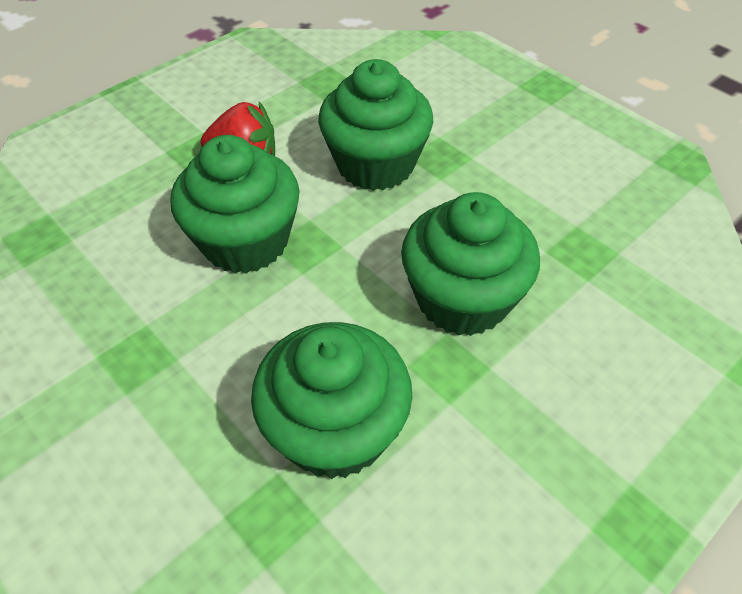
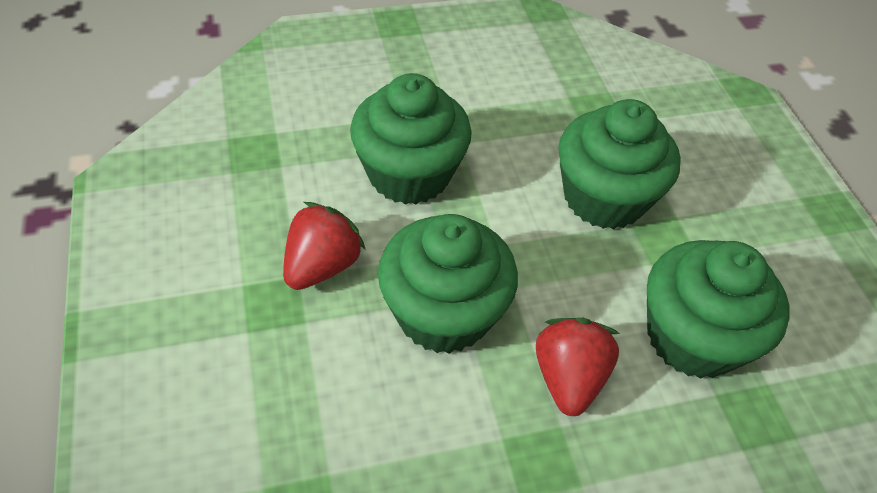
camera: 65 degrees left, 0 degrees up
(228, 346) = (568, 378): none -> red strawberry

